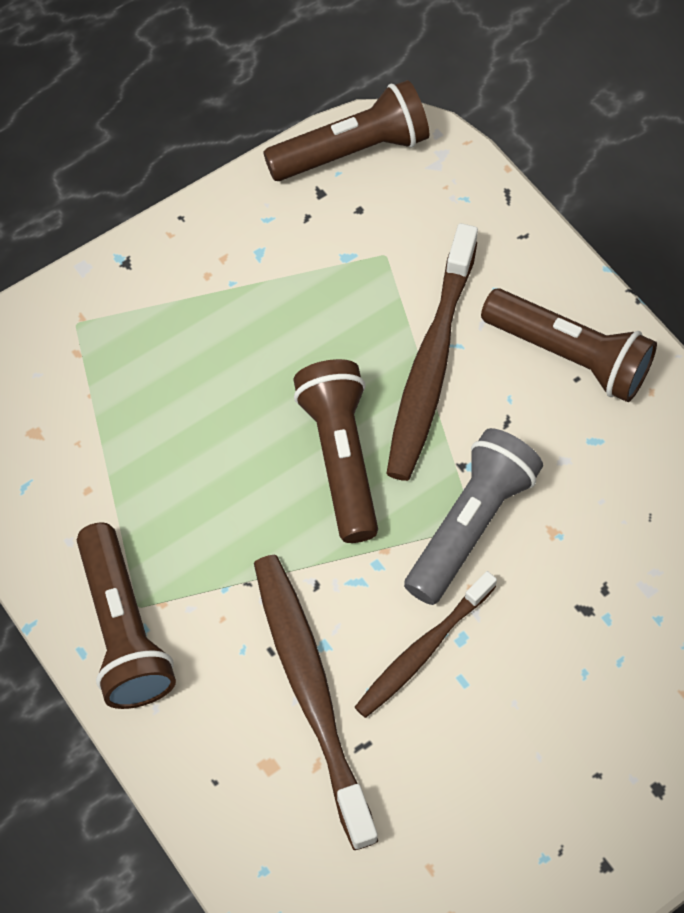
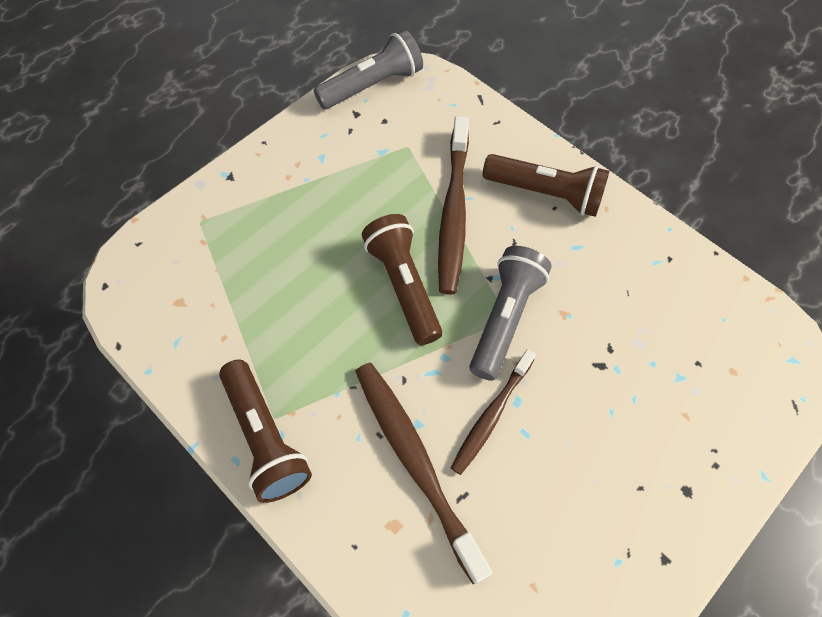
camera: 10 degrees left, 0 degrees up
(351, 151) = (372, 85): brown flashlight -> grey flashlight

